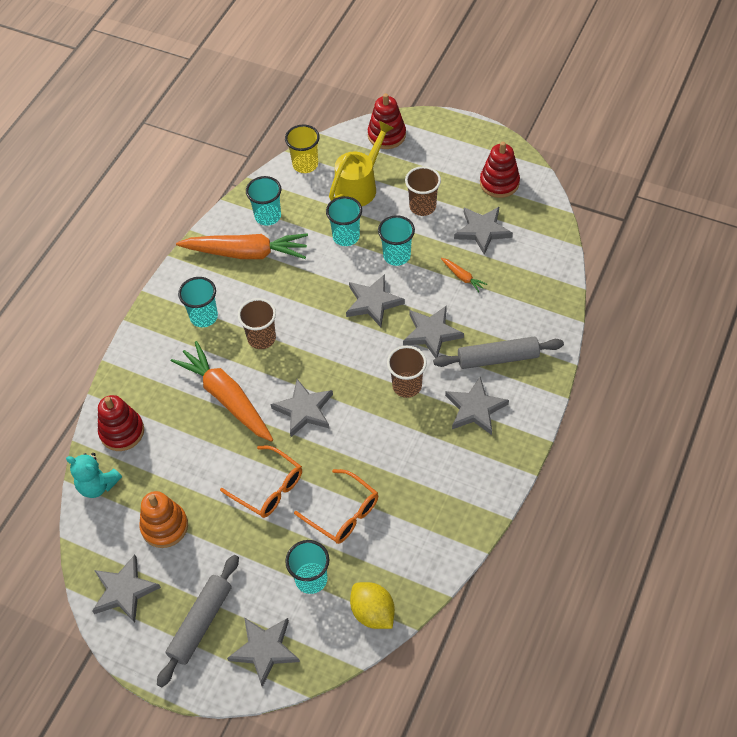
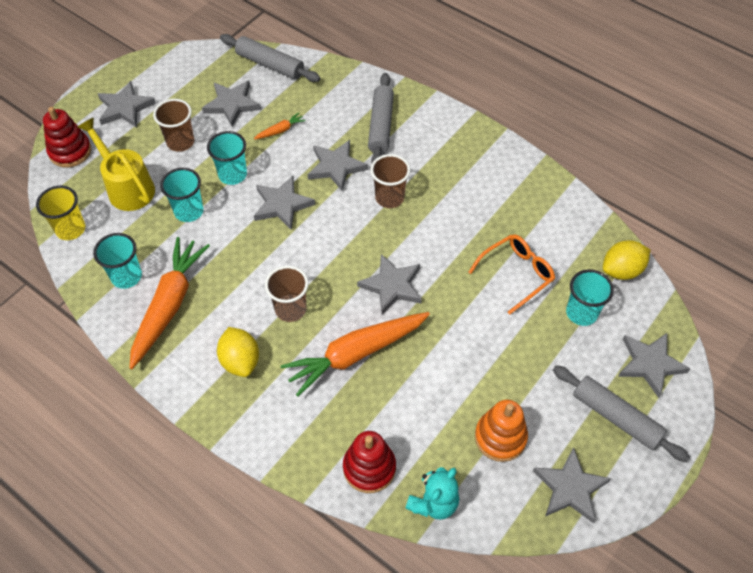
camera: 80 degrees left, 0 degrees up
(204, 317) = (240, 361): turquoise cup -> yellow lemon
(269, 488) = (475, 332): orange glasses -> none
(475, 408) = (429, 153): grey star -> grey star (125, 108)
(499, 183) = (180, 80): red stacking toy -> none
(547, 245) = (270, 64): none -> grey rolling pin

